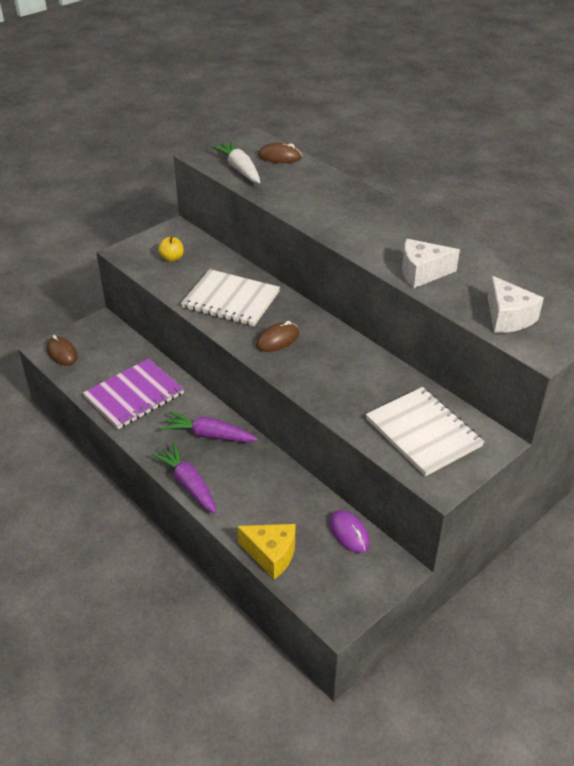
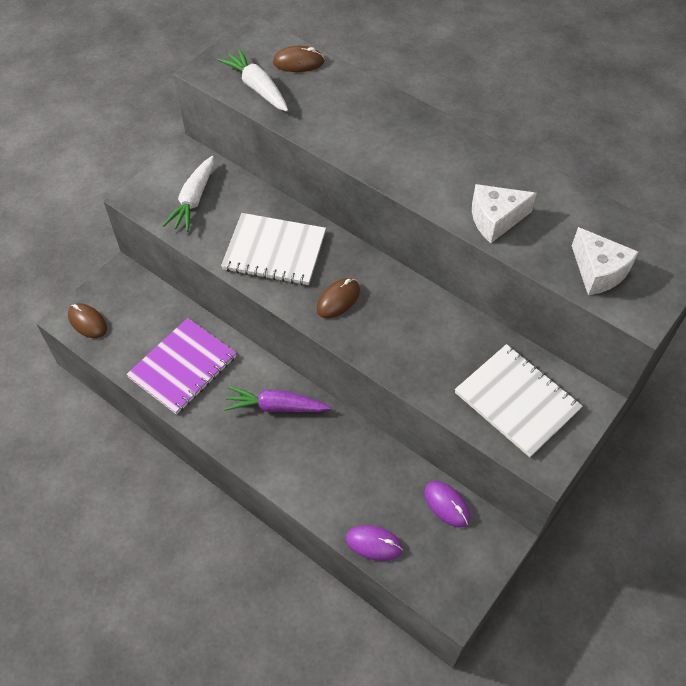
camera: 10 degrees left, 15 degrees up
(172, 258) = (193, 200): yellow apple -> white carrot
(188, 484) = (269, 472): purple carrot -> none
(271, 554) = (374, 543): yellow cheese -> purple mouse

